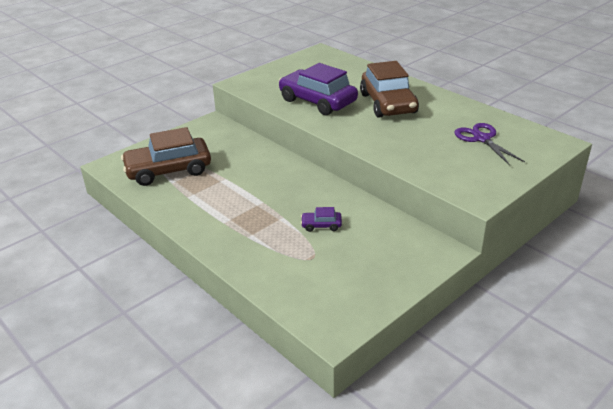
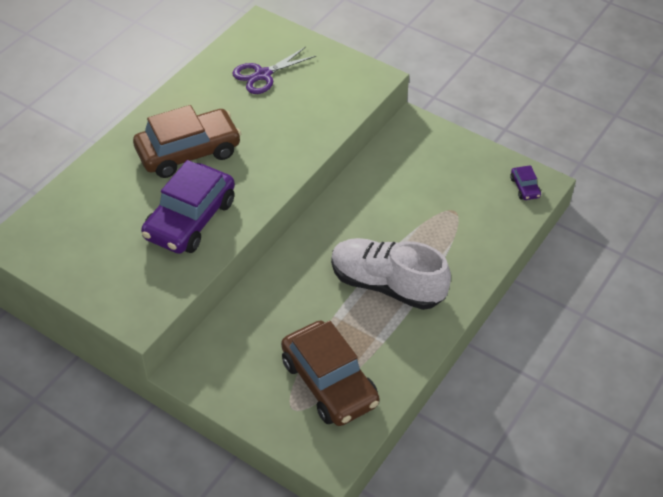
camera: 105 degrees left, 15 degrees up
(242, 206) = (387, 285): none -> white shoe
(321, 225) = (401, 212): purple car -> purple car (525, 187)

